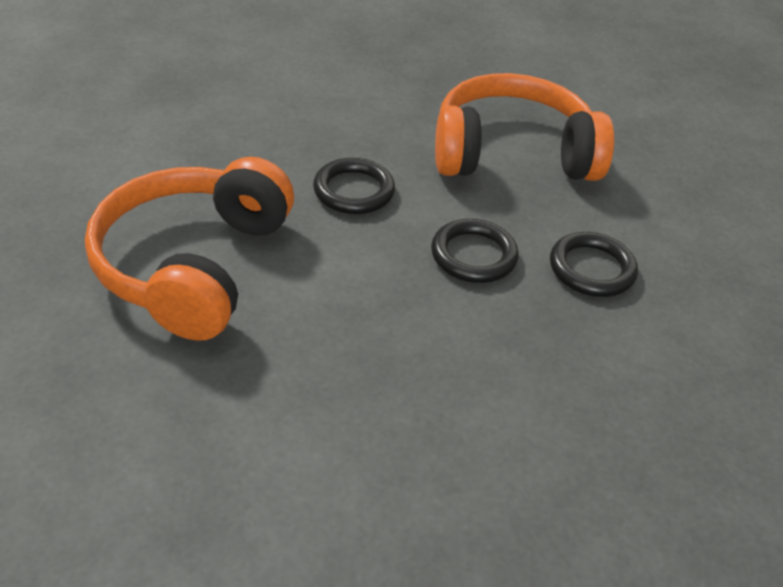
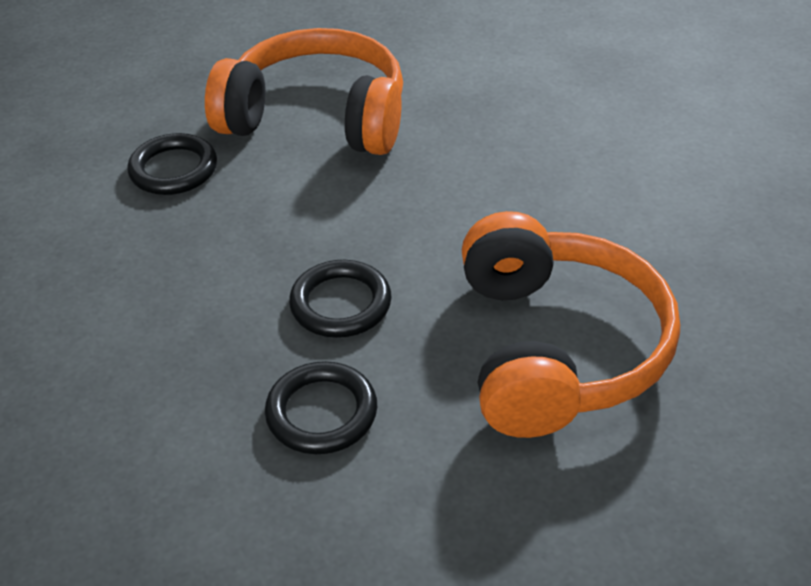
camera: 95 degrees right, 0 degrees up
(354, 191) = (444, 207): black ring -> black ring (173, 169)

